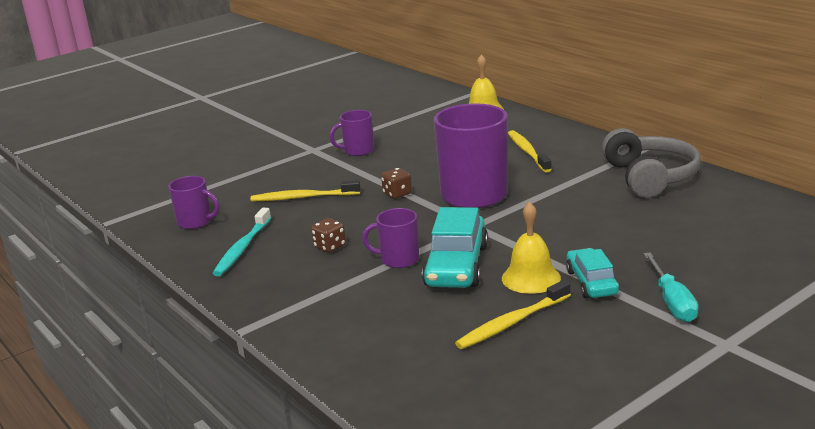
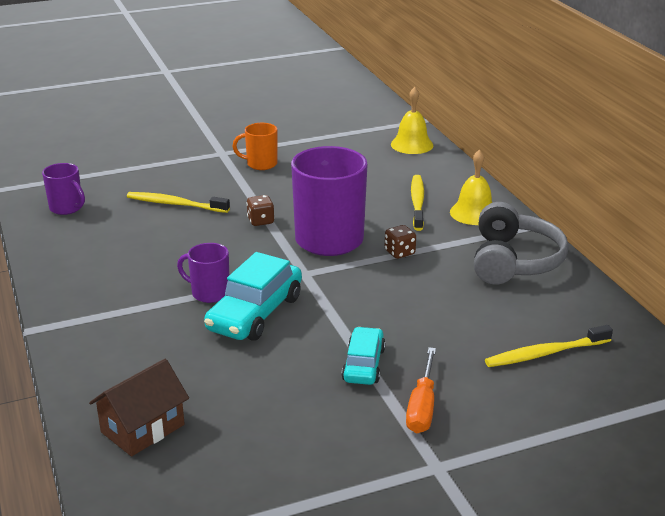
camera: 15 degrees right, 5 degrees up
(242, 248) = (86, 245): turquoise toothbrush -> none
(330, 247) = (160, 263): brown dice -> brown dice (399, 252)
(358, 151) = (261, 164): purple mug -> orange mug
(431, 382) = (142, 428): none -> brown house
(512, 322) = (259, 387): yellow toothbrush -> yellow toothbrush (546, 353)
(531, 278) = (312, 344): yellow bell -> yellow bell (474, 213)
(672, 302) = (422, 406): turquoise screwdriver -> orange screwdriver

